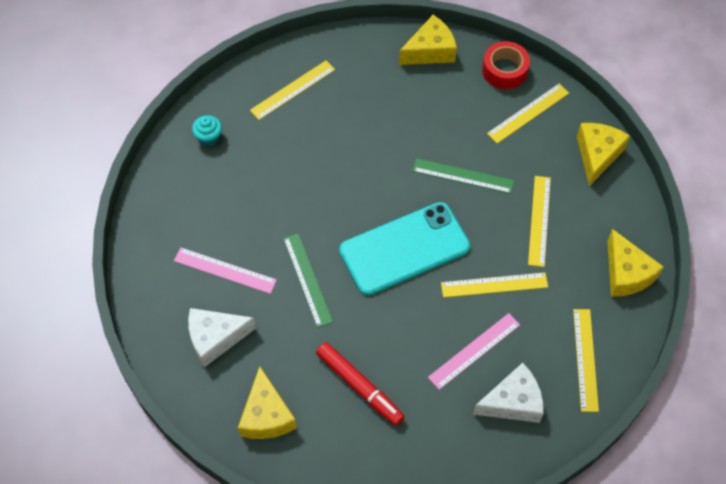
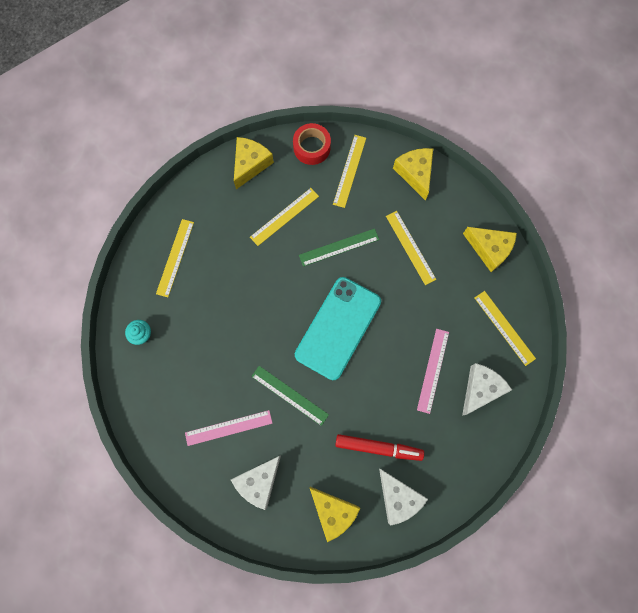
camera: 35 degrees left, 15 degrees up
(343, 448) = (398, 497): none -> white cheese
(494, 285) = (413, 314): yellow ruler -> yellow ruler (284, 216)

